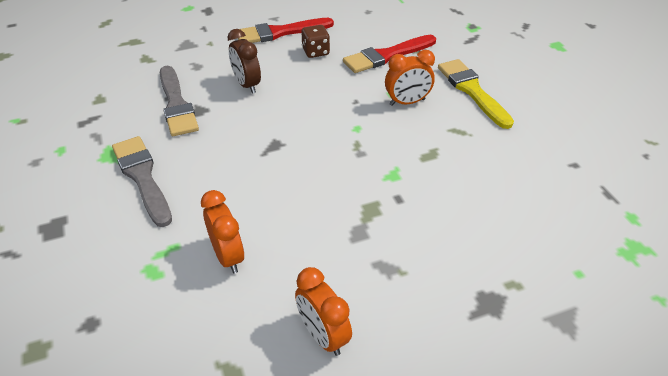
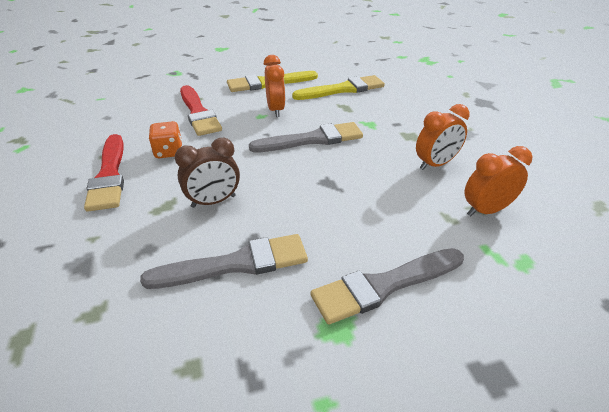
camera: 85 degrees left, 5 degrees down
(315, 52) = (169, 152): brown dice -> orange dice
(323, 335) = (543, 162): orange clock -> orange clock (435, 164)
(349, 132) = (312, 139): none -> grey brush
(478, 152) = (343, 89): none -> yellow brush

